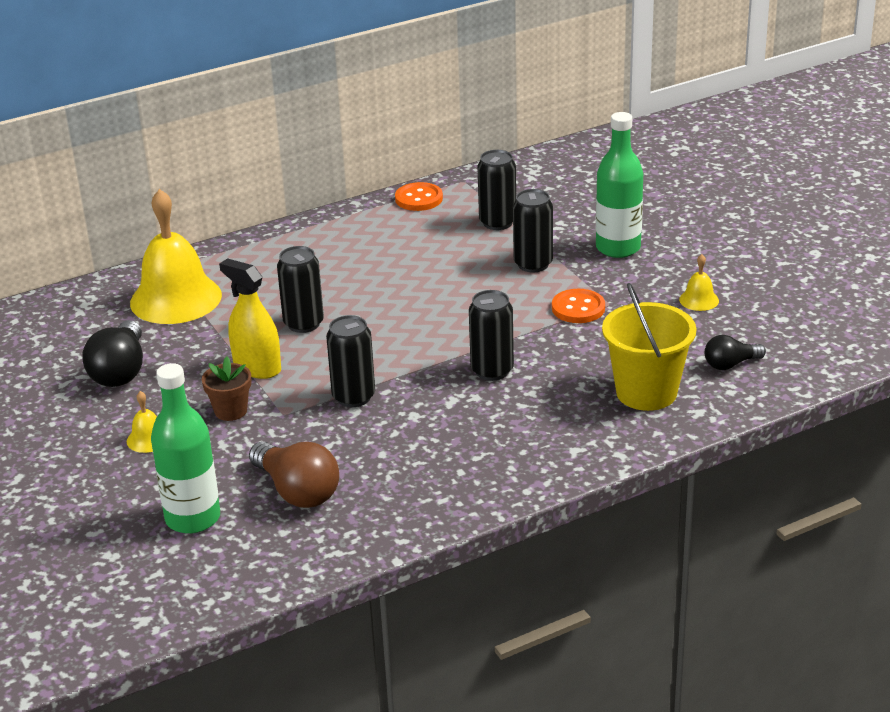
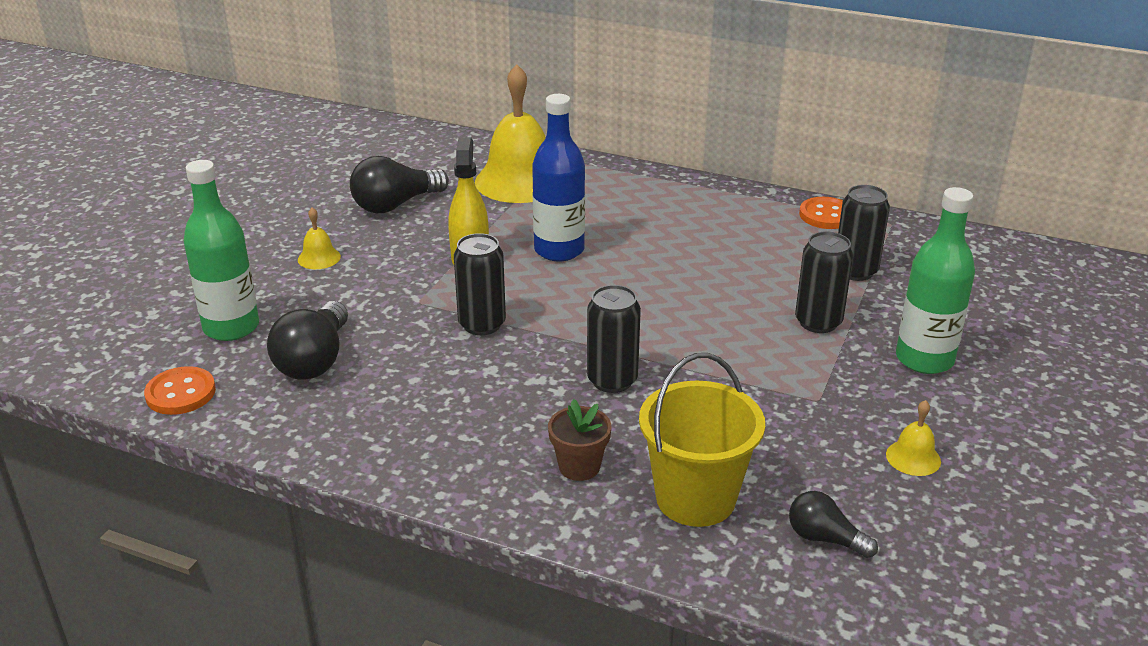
camera: 50 degrees right, 0 degrees up
(231, 411) = (395, 275): brown flower pot -> brown flower pot (579, 467)
(297, 491) = (314, 360): brown light bulb -> black light bulb
(303, 323) = (559, 250): black can -> blue bottle
(578, 308) = (783, 384): orange button -> orange button (180, 393)

